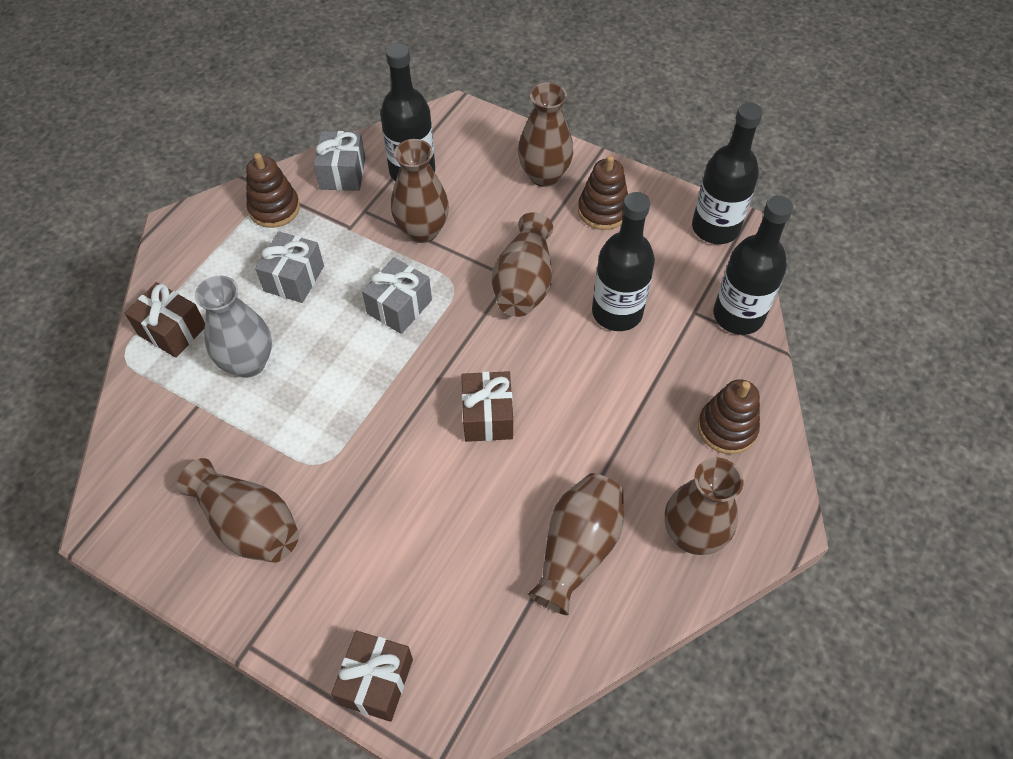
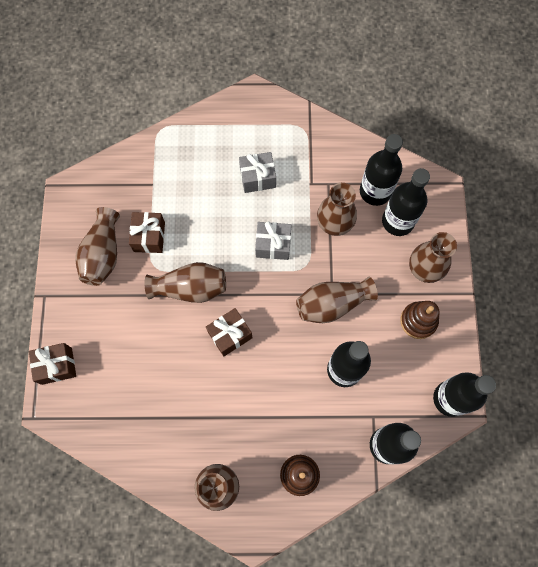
camera: 60 degrees right, 15 degrees up
(172, 331) = (188, 141): brown gift -> brown gift (149, 237)
(248, 363) = (191, 191): grey vase -> none
(274, 208) = (298, 135): brown stacking toy -> none
(342, 173) = (348, 154): grey gift -> none
(466, 169) = (398, 221): none -> black bottle
(577, 549) = (176, 427): brown vase -> brown vase (190, 288)

